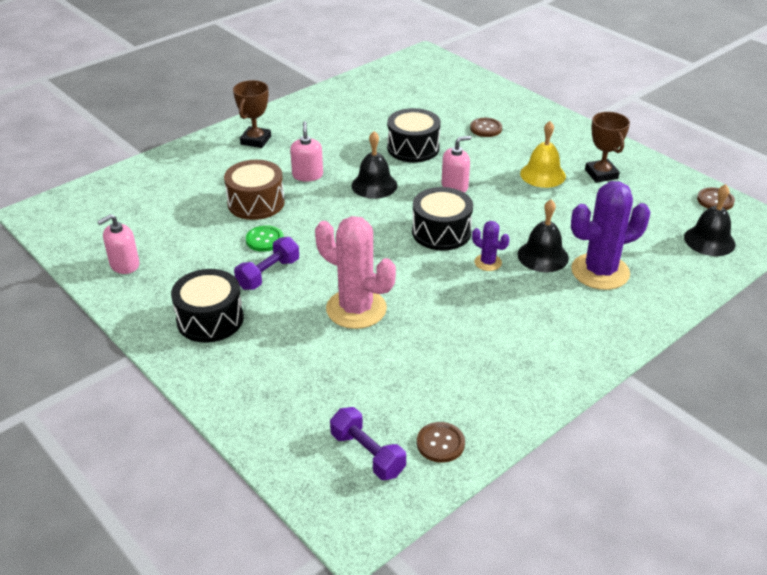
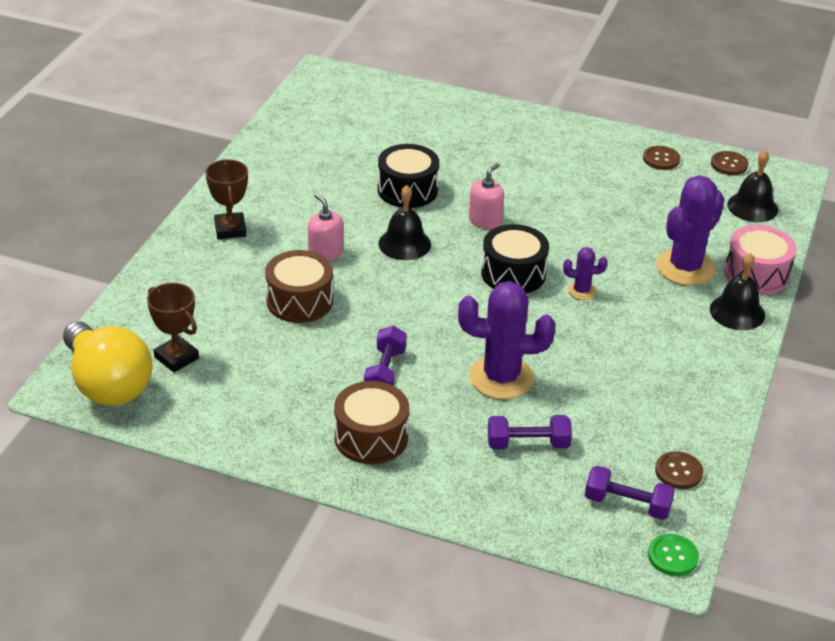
camera: 30 degrees left, 0 degrees up
(69, 218) = (107, 384): none -> yellow light bulb
(124, 265) = (225, 413): pink soap dispenser -> none
(210, 319) = (371, 437): black drum -> brown drum
(264, 240) = (347, 338): green button -> green button (672, 556)
(328, 370) = (528, 444): none -> purple dumbbell
(356, 309) = (501, 378): pink cactus -> purple cactus
(486, 128) = (462, 146): brown button -> brown button (661, 159)
(542, 174) = (558, 183): yellow bell -> none
(543, 256) = (624, 268): black bell -> black bell (737, 312)
(601, 174) = (611, 166): brown trophy -> brown trophy (176, 358)
(666, 297) = (756, 274): none -> pink drum

